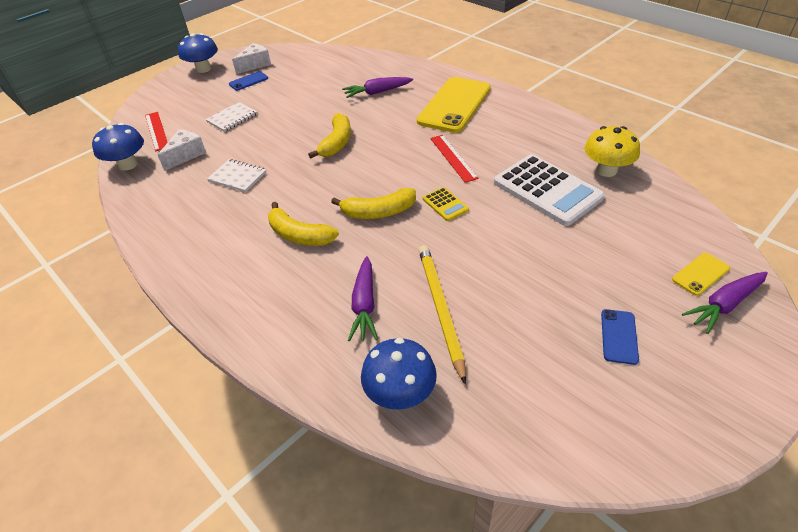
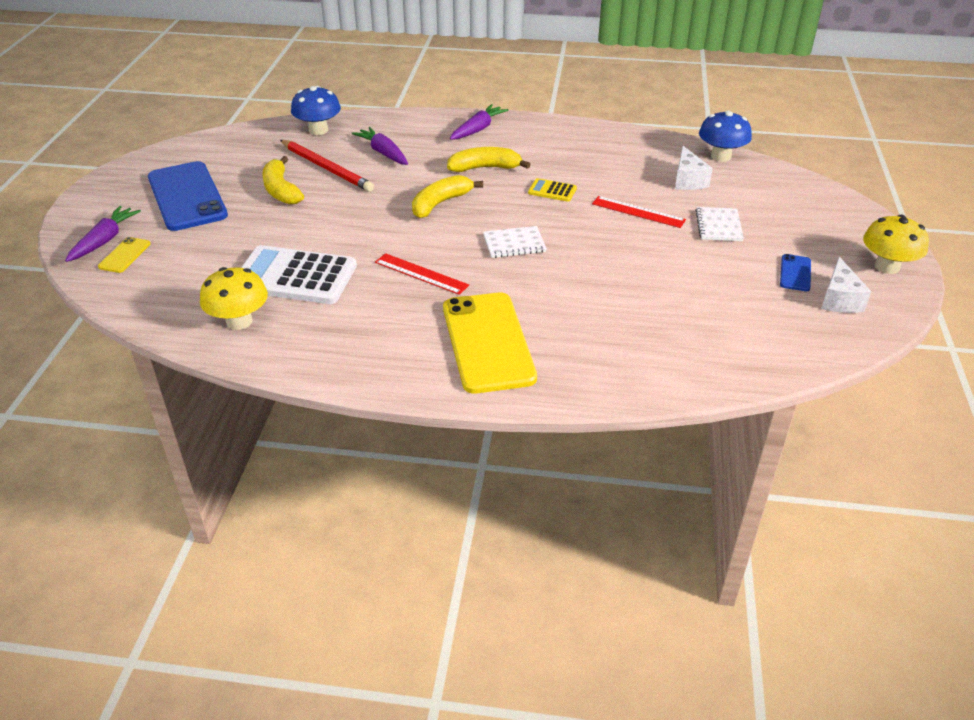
camera: 140 degrees right, 5 degrees down
(156, 131) = (764, 187): red ruler -> red ruler (638, 212)
(203, 69) = (887, 267): blue mushroom -> yellow mushroom
(237, 177) = (606, 183): white notebook -> white notebook (514, 243)
(337, 142) = (564, 243): yellow banana -> yellow banana (281, 190)
(377, 92) = (610, 322): purple carrot -> purple carrot (478, 129)
(440, 309) = (327, 168): yellow pencil -> red pencil
(445, 204) = (386, 229): yellow calculator -> yellow calculator (552, 191)
(619, 336) = (187, 196): blue phone -> blue phone, size x2.29

